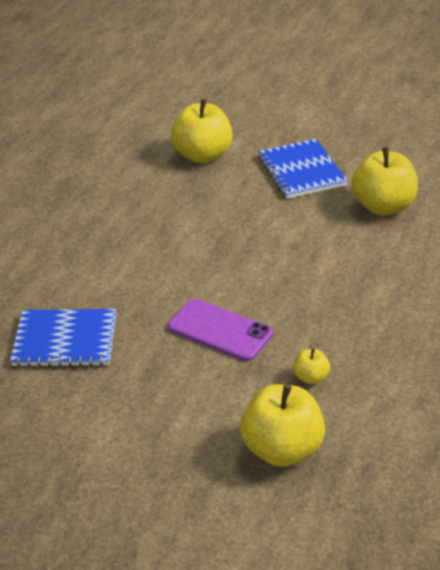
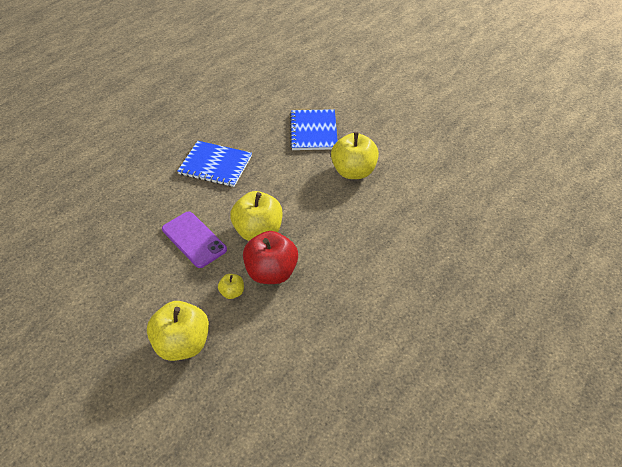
camera: 15 degrees right, 10 degrees up
(65, 340) = (95, 221): blue notebook -> blue notebook (215, 165)
(203, 155) = (256, 105): yellow apple -> yellow apple (258, 231)
(348, 343) = (271, 272): none -> red apple

